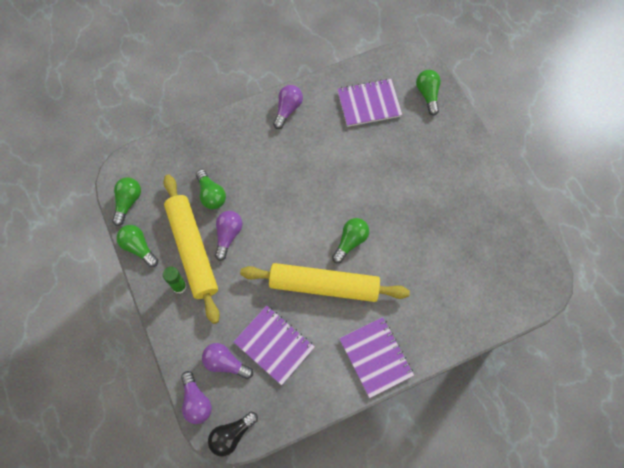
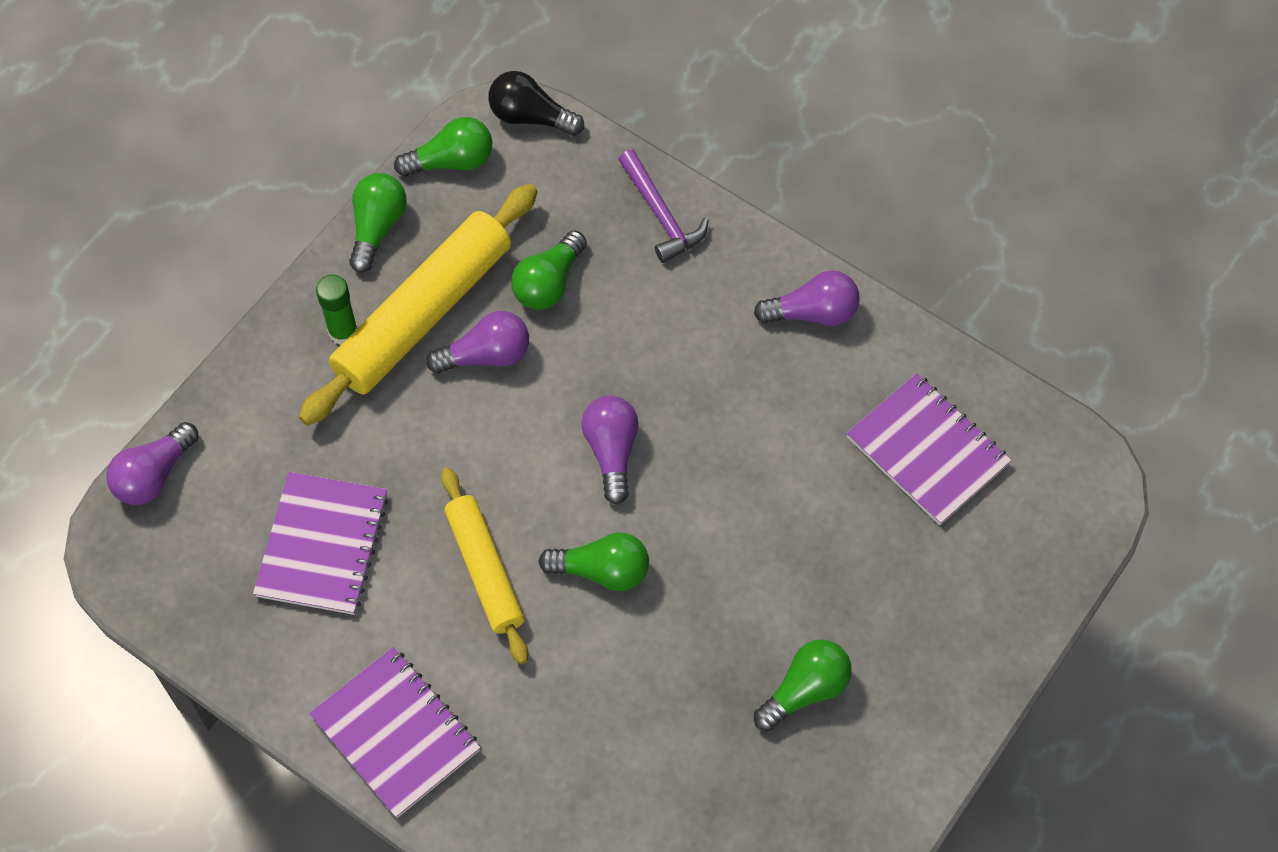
camera: 60 degrees right, 5 degrees down
(209, 138) = (661, 215): none -> purple hammer
(225, 363) = (246, 484): purple light bulb -> purple light bulb (611, 451)
(232, 435) = (125, 564): black light bulb -> black light bulb (531, 117)
(324, 285) = (485, 569): yellow rolling pin -> yellow rolling pin, size x0.62
(376, 357) = (396, 733): purple notebook -> purple notebook turned 75 degrees counterclockwise
(427, 95) = (1027, 552): green light bulb -> green light bulb (805, 690)

